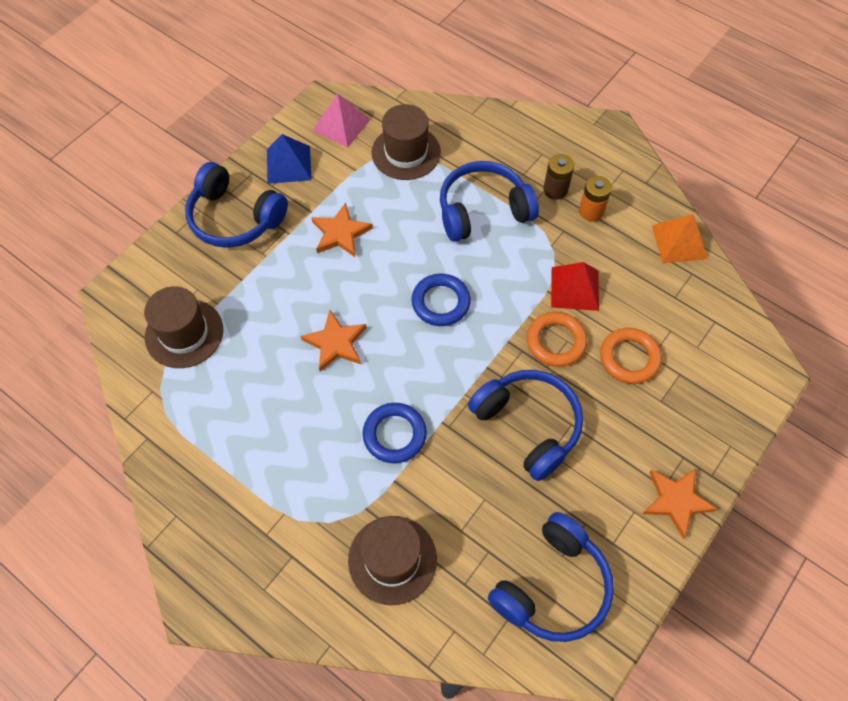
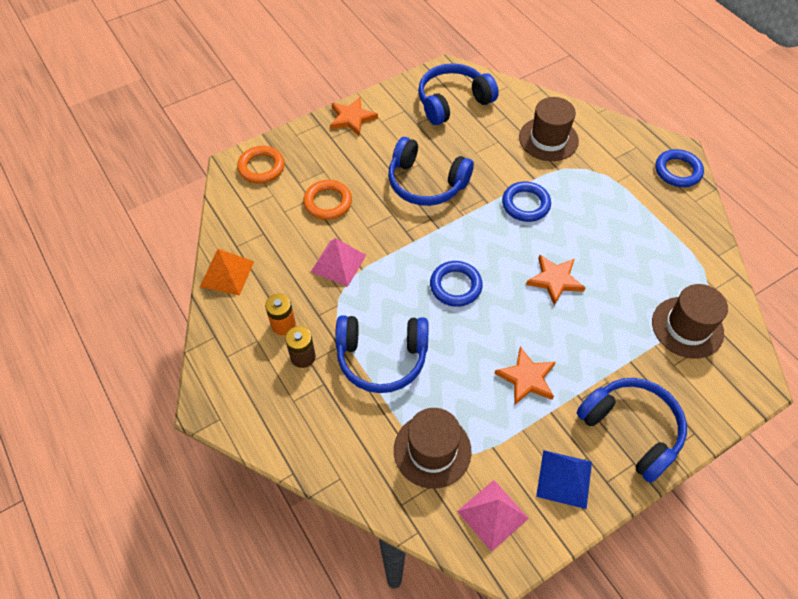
camera: 160 degrees left, 5 degrees down
(201, 562) = (677, 171): none -> blue ring
(528, 425) = (426, 183): blue headphones -> blue headphones turned 45 degrees counterclockwise
(556, 341) = (376, 229): orange ring -> orange ring (261, 167)
(575, 288) = (338, 263): red pyramid -> pink pyramid

